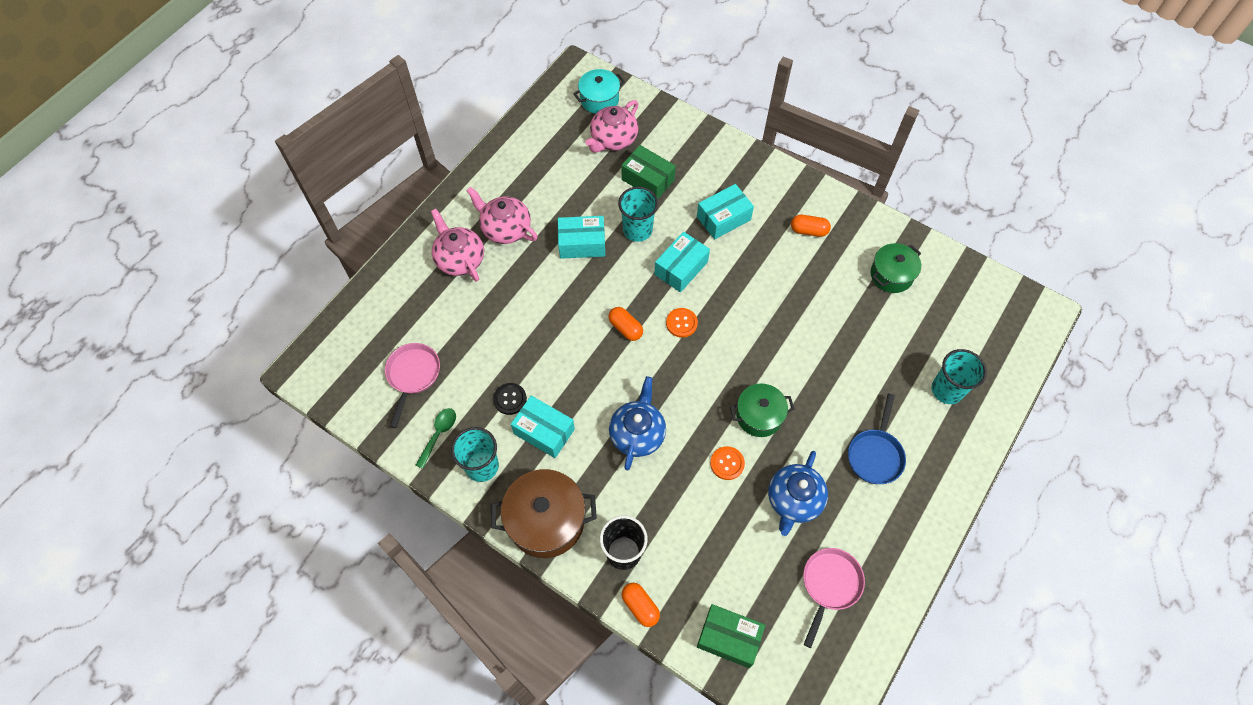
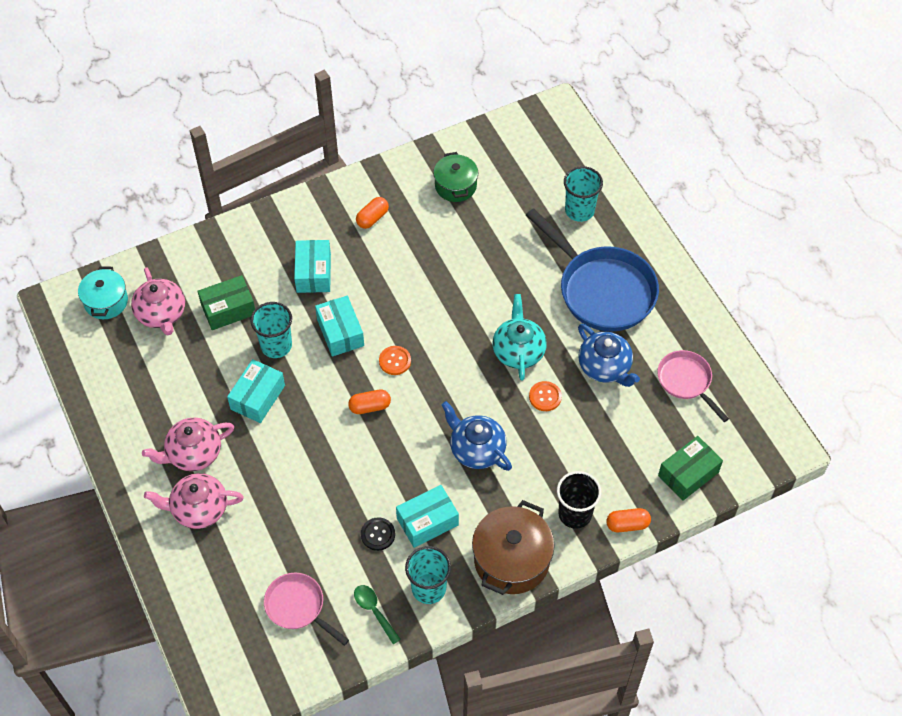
camera: 60 degrees left, 5 degrees down
(759, 416) = (518, 351): green pot -> turquoise teapot
(875, 455) = (602, 290): blue pan -> blue pan, size x1.85

